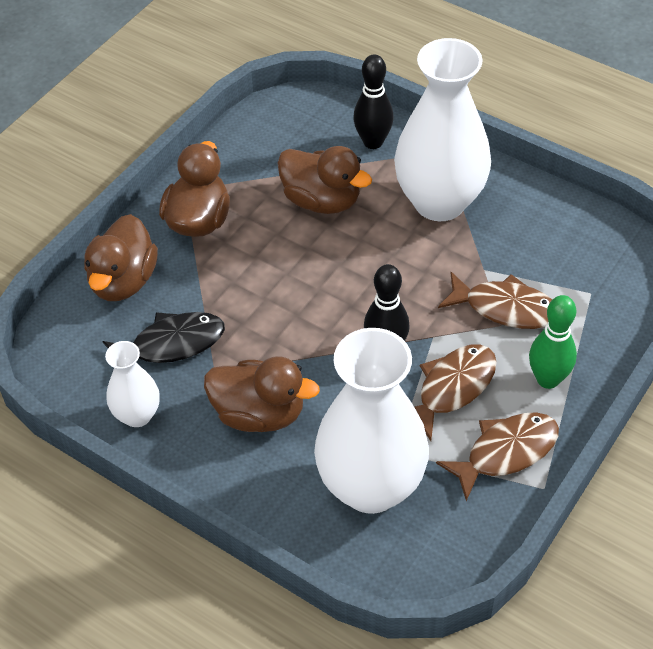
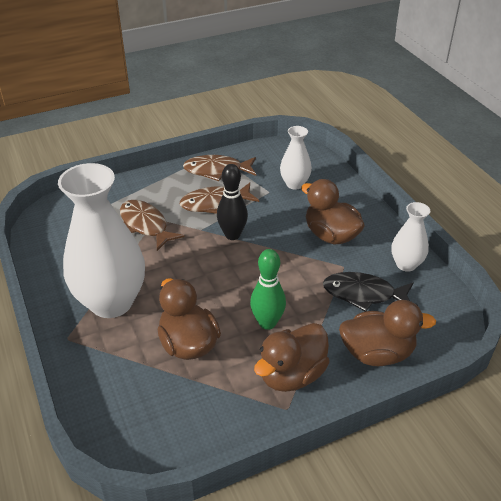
camera: 150 degrees left, 10 degrees down
(123, 281) = (377, 353): brown duck -> brown duck turned 45 degrees clockwise
(371, 486) = (294, 184): white vase -> white vase, size x0.49
(373, 142) = (105, 373): black bowling pin -> none
(548, 379) = (163, 187): green bowling pin -> green bowling pin (267, 323)

